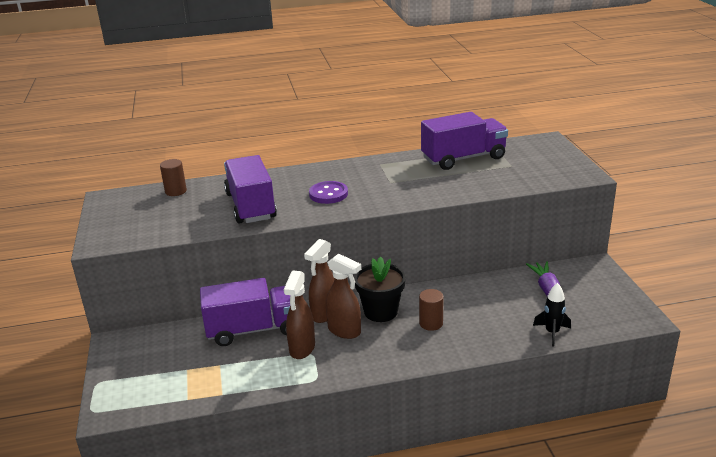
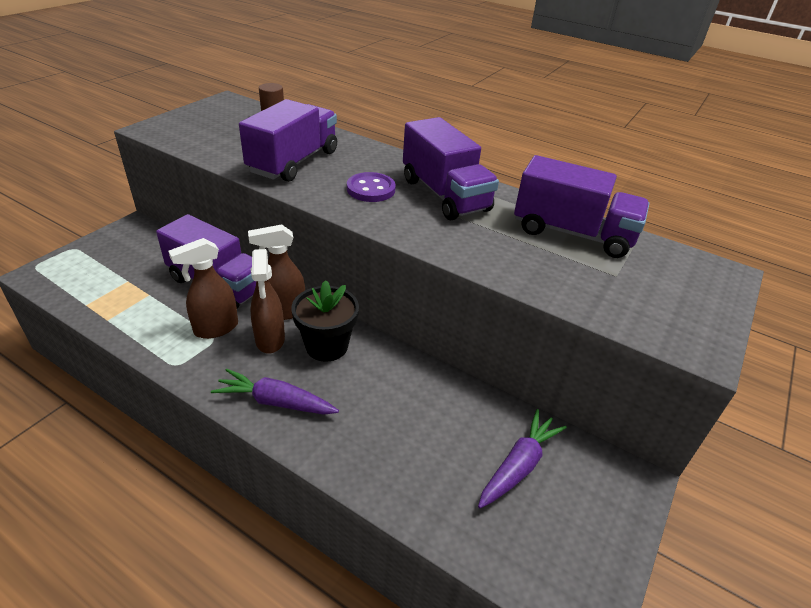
camera: 40 degrees right, 10 degrees up
(372, 175) = (444, 195): none -> purple truck
(403, 351) = (275, 402): none -> purple carrot
(431, 323) = (346, 395): brown cylinder -> none
(552, 333) = (442, 518): black rocket -> none

